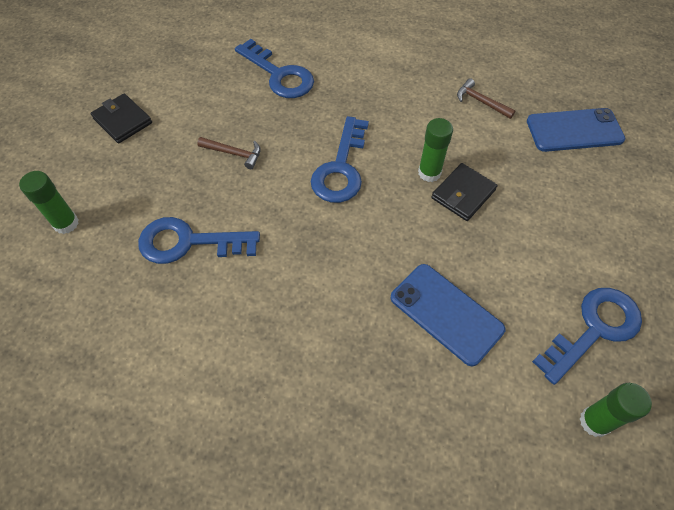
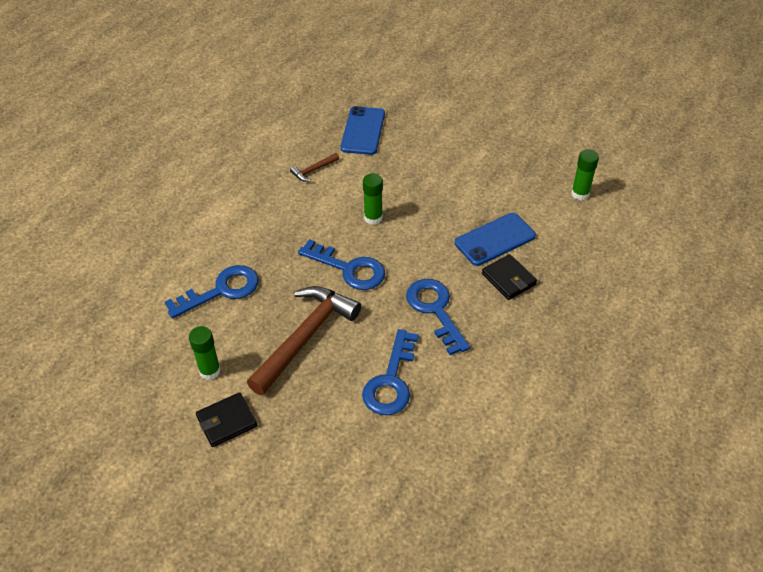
camera: 75 degrees left, 10 degrees down
(66, 223) = (341, 473): green glue stick -> green glue stick (210, 371)
(234, 153) = (305, 337): brown hammer -> brown hammer, size x2.33
(463, 194) = (399, 205): black wallet -> black wallet (508, 279)
(594, 329) = (522, 174): blue key -> blue key (435, 310)

